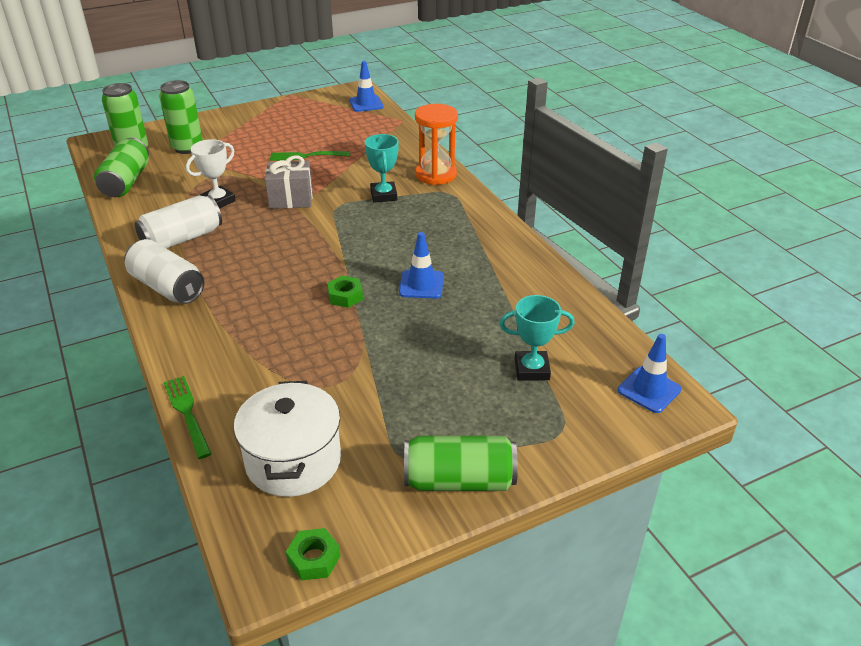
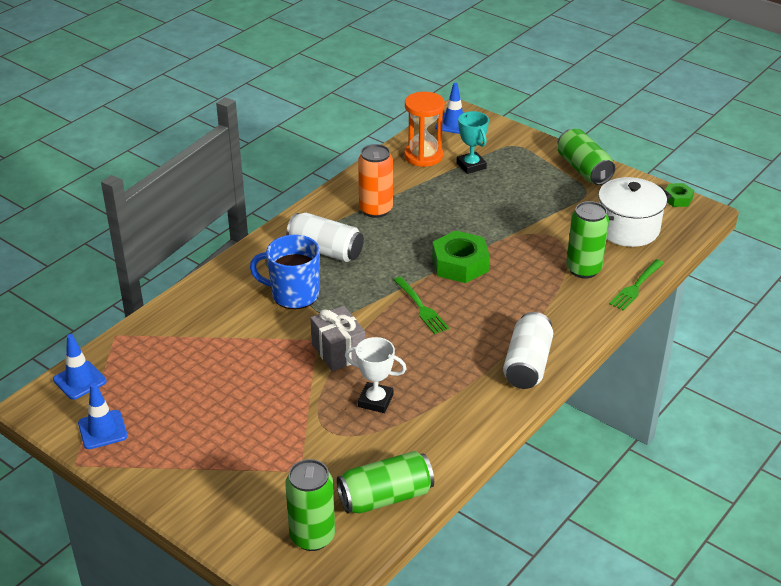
camera: 115 degrees left, 0 degrees up
(182, 239) = (455, 393): white can -> white can (325, 250)
(187, 148) = (277, 487): green can -> green can (583, 269)
(307, 156) = (243, 376): green fork -> green fork (420, 307)
(345, 296) = (460, 264): green nut -> green nut, size x1.86
(383, 195) = (293, 295): turquoise trophy -> blue mug
(421, 284) = (416, 233): blue traffic cone -> blue traffic cone (102, 430)
(436, 175) = (234, 275): orange hourglass -> orange hourglass (423, 156)
(482, 270) = (376, 210): none -> orange can

